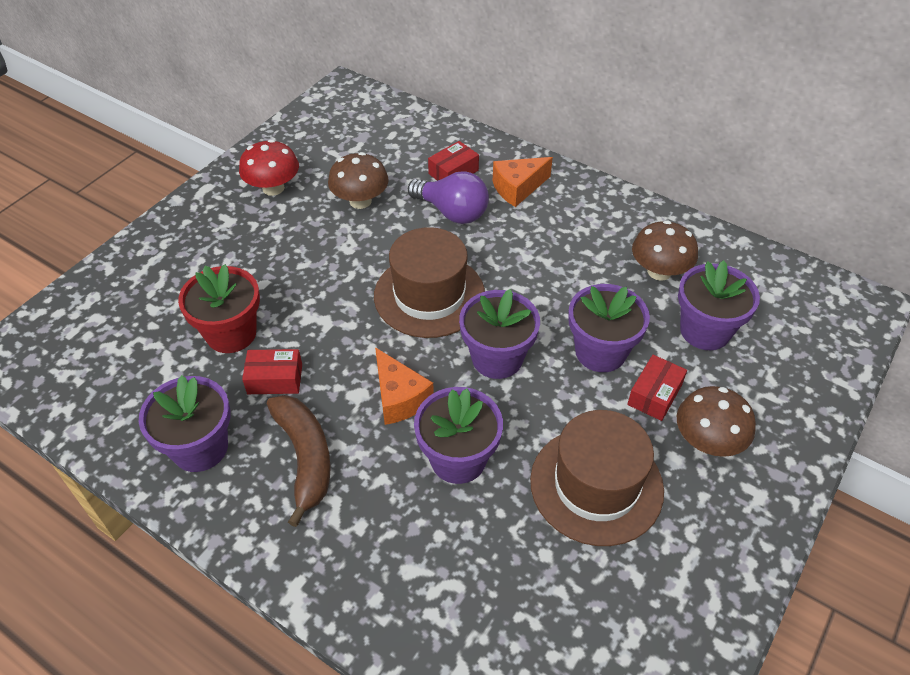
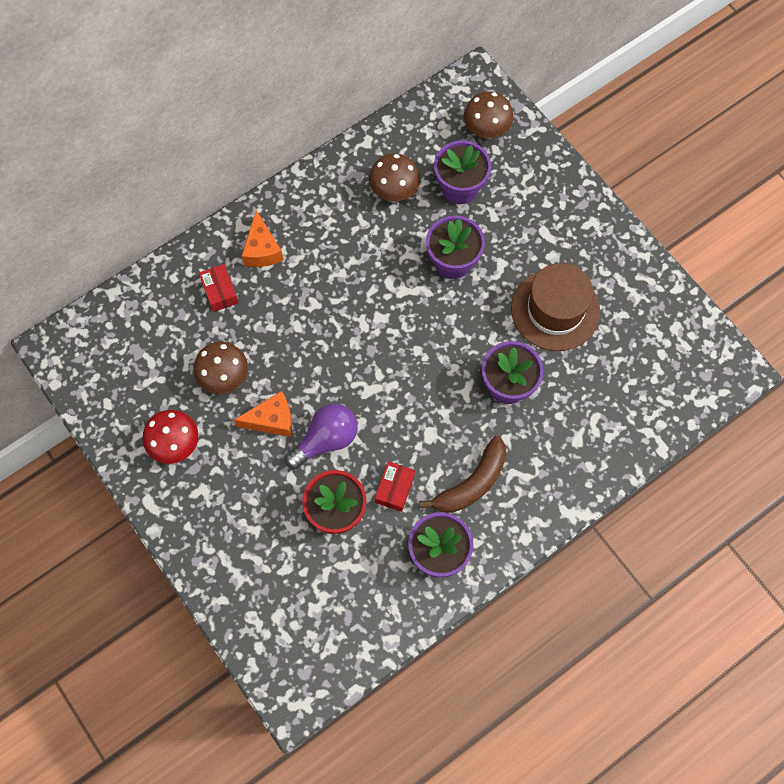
camera: 70 degrees left, 20 degrees up
(305, 457) = (472, 483): brown banana -> brown banana turned 135 degrees clockwise
(399, 398) = (443, 407): orange cheese -> orange cheese (272, 420)
(429, 295) = (354, 356): brown hat -> none
(452, 212) = (269, 309): purple light bulb -> purple light bulb (326, 440)
(497, 358) = (433, 331): purple flower pot -> none
(654, 394) = (500, 244): red box -> none
(707, 441) = (546, 231): brown mushroom -> brown mushroom (486, 128)

